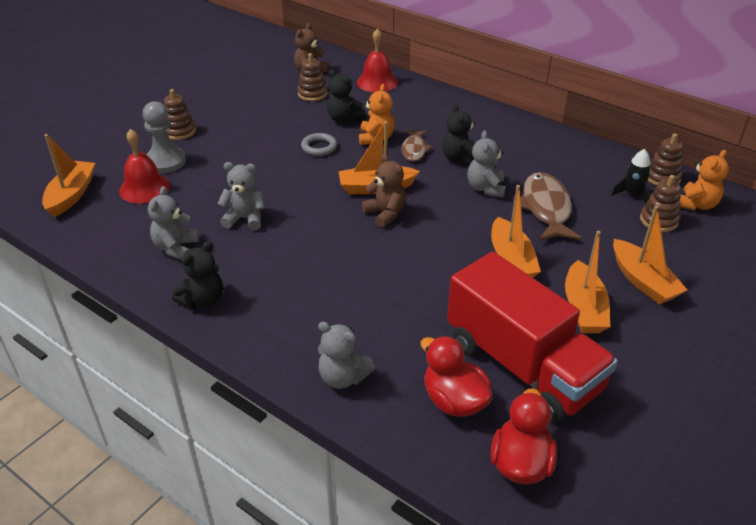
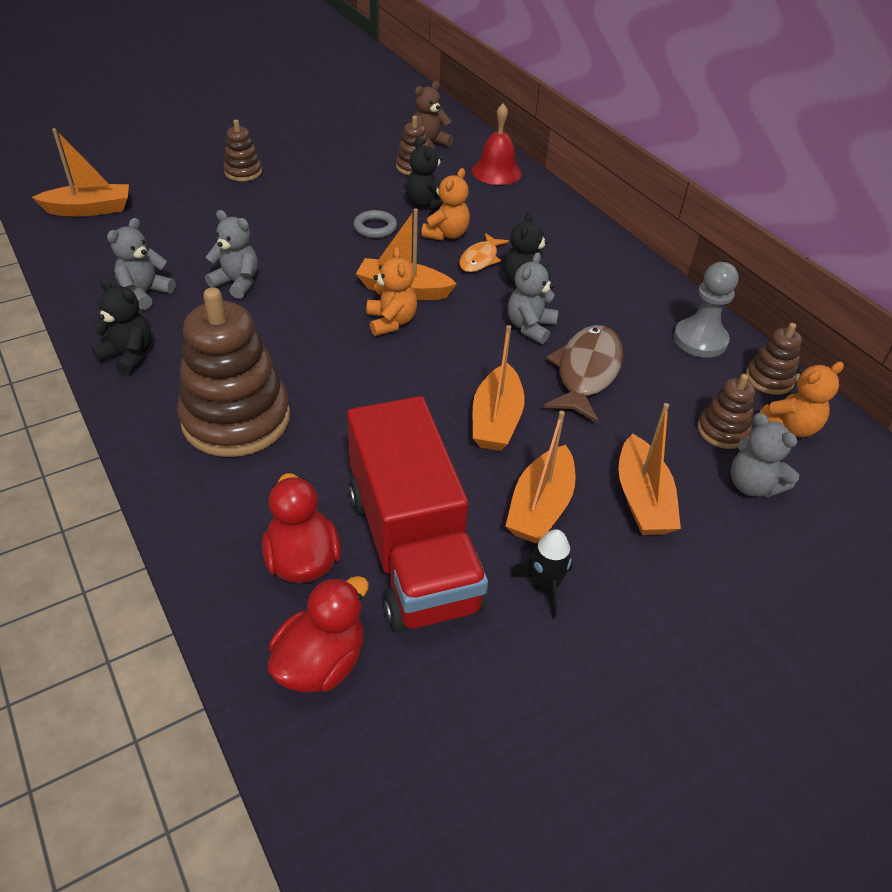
camera: 20 degrees right, 5 degrees up
(71, 195) = (89, 209): orange boat -> orange boat turned 45 degrees clockwise
(144, 188) = (163, 222): red bell -> none
(165, 162) = (205, 200): grey pawn -> grey pawn (700, 340)
(203, 300) = (129, 356): black teddy bear -> black teddy bear turned 120 degrees counterclockwise
(326, 319) = (236, 419): none -> brown stacking toy
(343, 377) = (203, 489): grey teddy bear -> grey teddy bear (752, 485)
(385, 213) = (391, 322): brown teddy bear -> orange teddy bear
(414, 150) = (480, 259): brown fish -> orange fish
(632, 195) = (711, 388): black rocket -> black rocket (544, 587)

